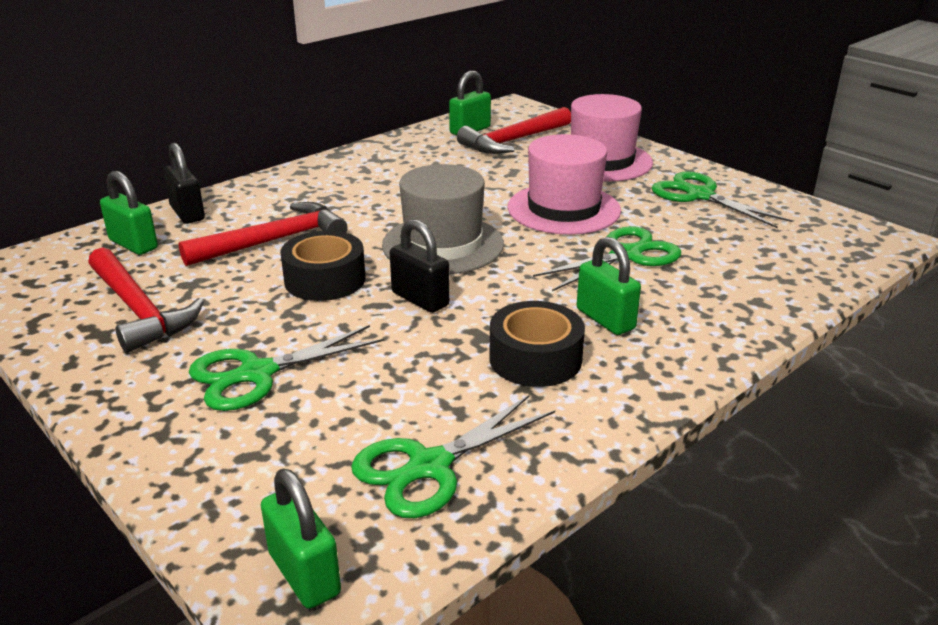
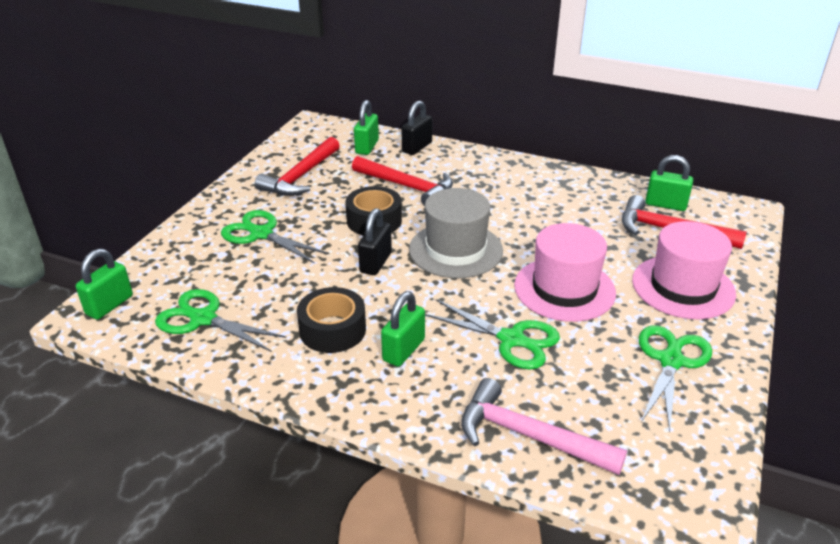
camera: 65 degrees right, 5 degrees up
(772, 284) = (529, 436): none -> pink hammer

